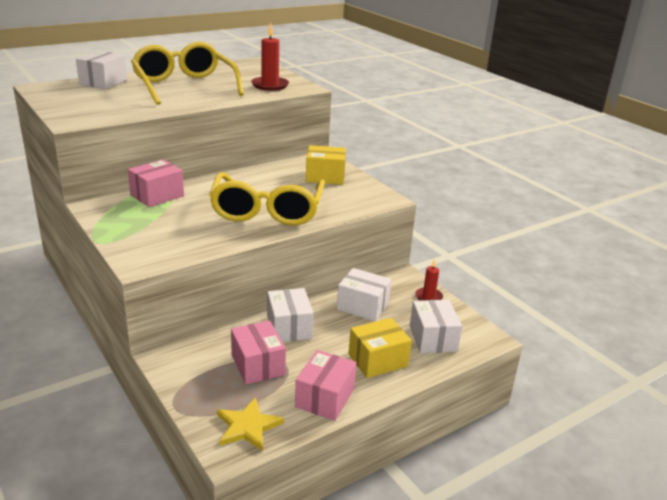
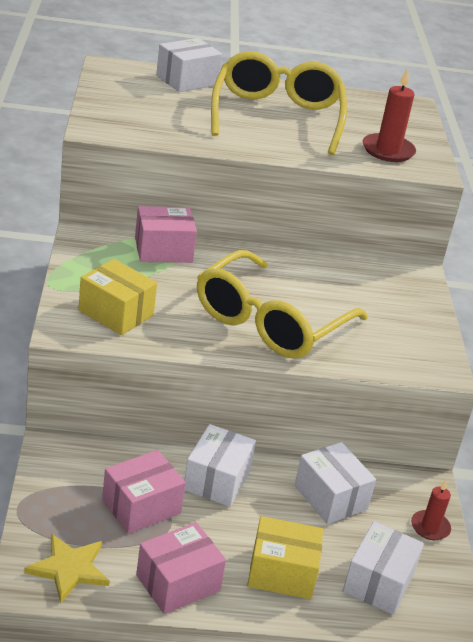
camera: 30 degrees right, 5 degrees up
(257, 365) = (141, 506): pink box -> pink box turned 45 degrees clockwise
(325, 176) = (393, 303): yellow box -> yellow box (116, 313)

